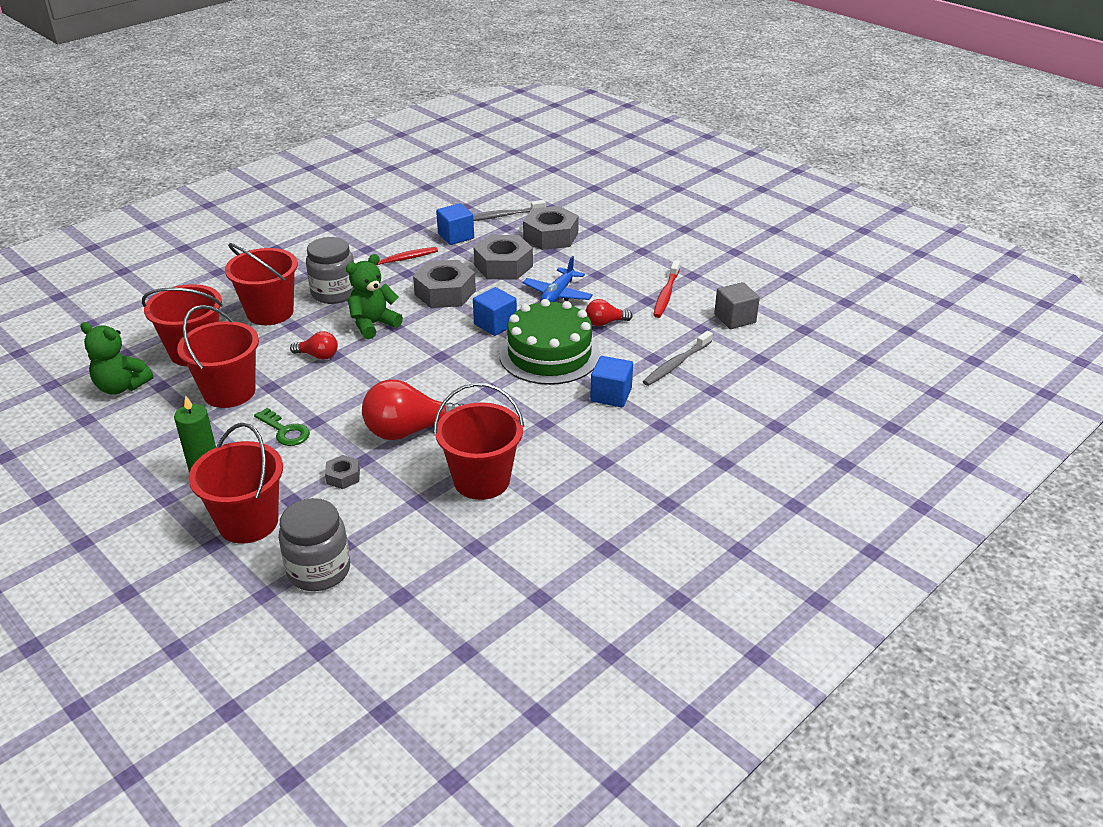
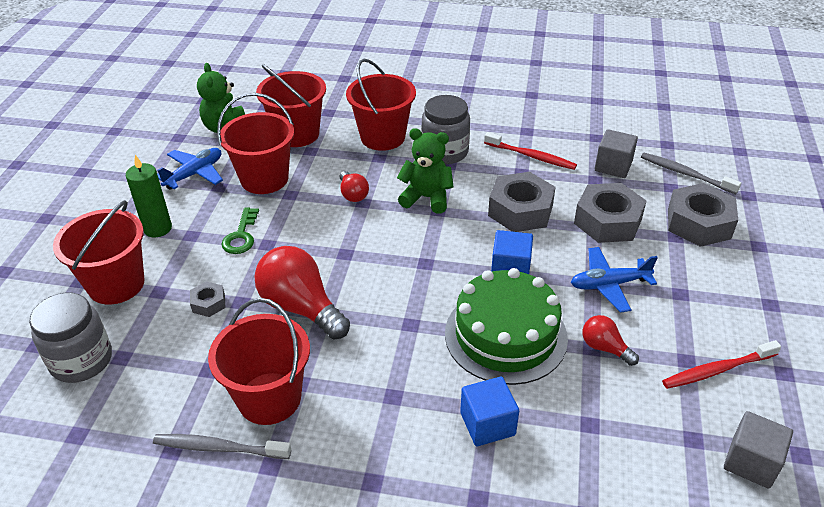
camera: 55 degrees right, 5 degrees up
(160, 428) = (194, 174): none -> blue plane
(456, 236) = (613, 166): blue cube -> grey cube
(676, 364) = (601, 452): grey toothbrush -> grey toothbrush (219, 448)

